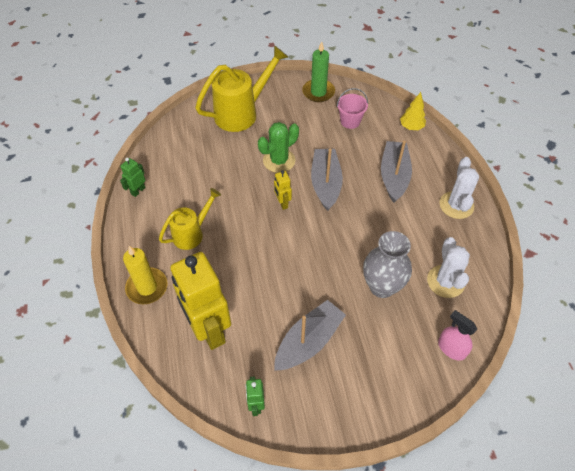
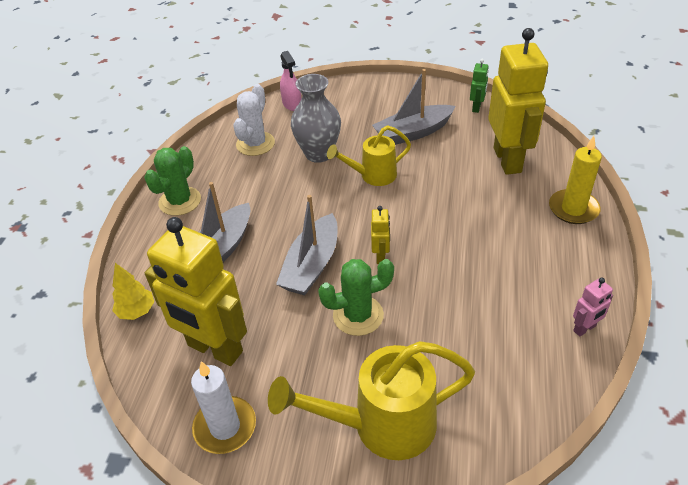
camera: 155 degrees left, 10 degrees down
(138, 191) = (584, 328): green robot -> pink robot
(191, 233) = (511, 251): yellow watering can -> yellow watering can (373, 175)
(318, 92) = (225, 427): green candle -> white candle
(350, 121) = (214, 349): pink bucket -> yellow robot
(456, 205) = (180, 201): white cactus -> green cactus

